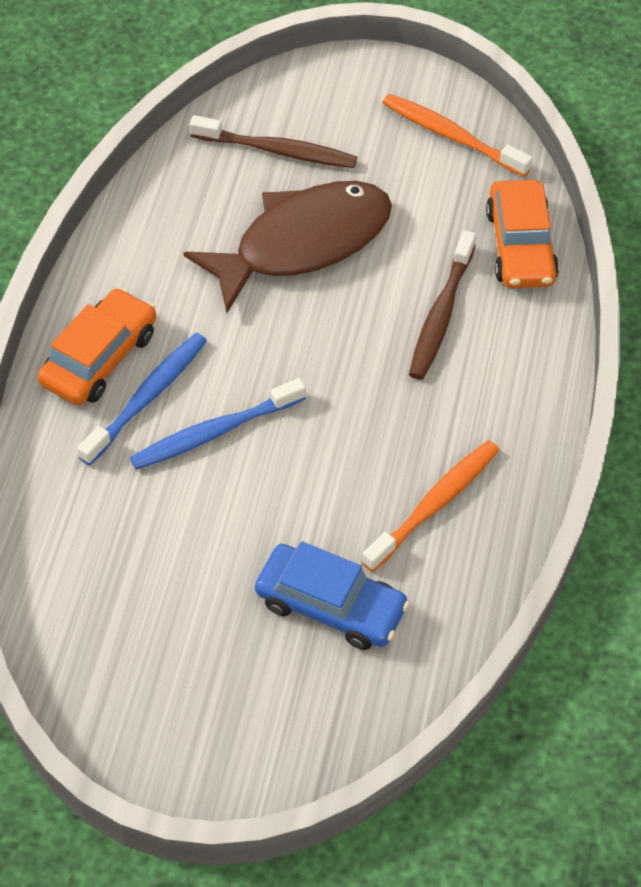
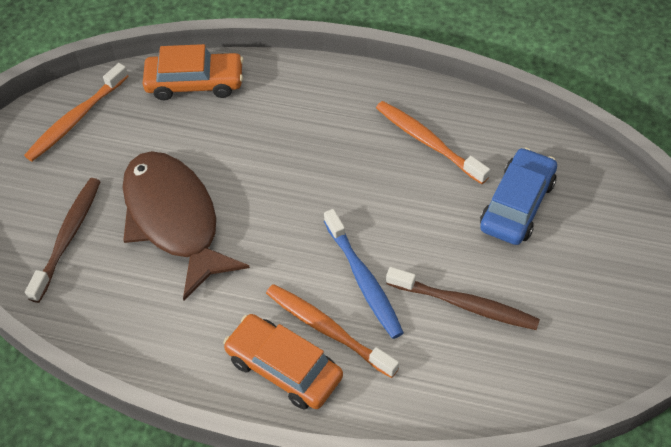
camera: 85 degrees left, 0 degrees up
(147, 397) = (327, 330): blue toothbrush -> orange toothbrush
(441, 314) = (256, 132): brown toothbrush -> brown toothbrush (465, 304)

